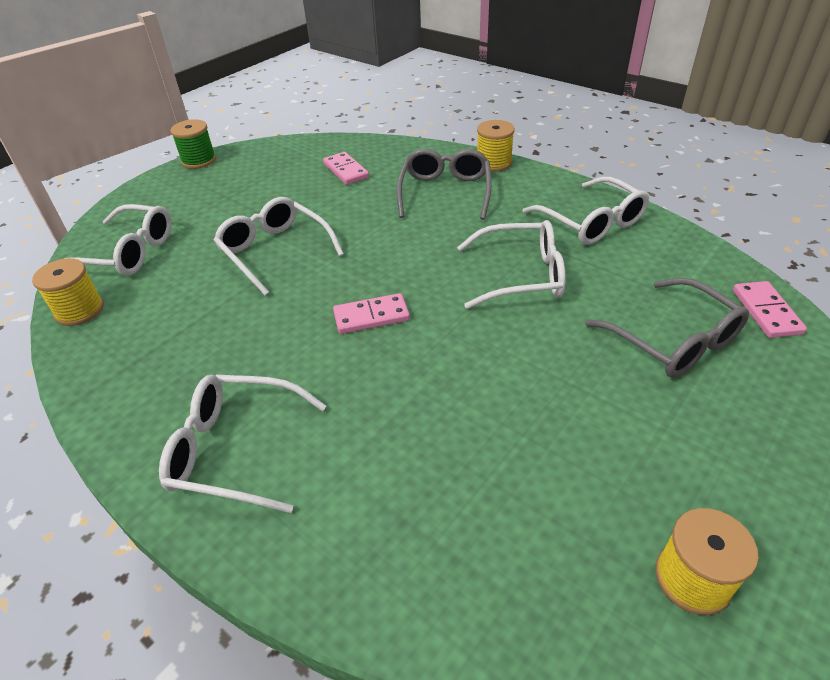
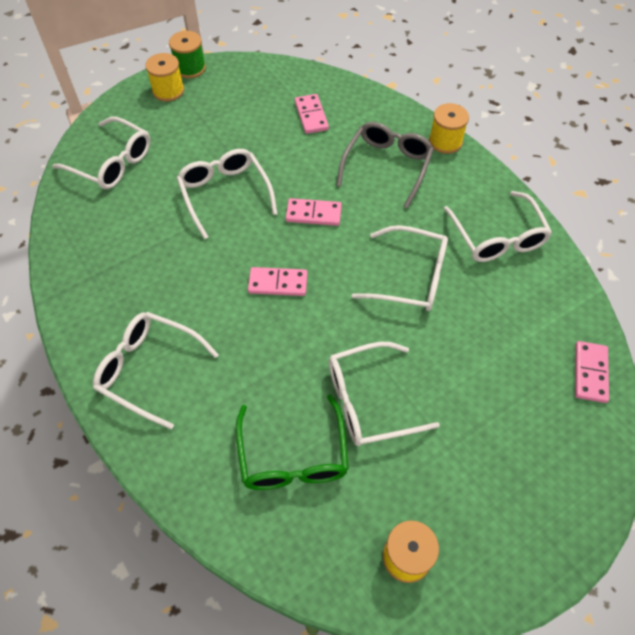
camera: 15 degrees right, 15 degrees up
(79, 310) = (67, 213): yellow spool -> yellow spool (168, 91)
(385, 246) = (313, 214): none -> pink domino
(475, 498) = (293, 457): none -> green glasses
(539, 406) = (368, 401): none -> white glasses
(674, 341) = (499, 377): grey glasses -> none

